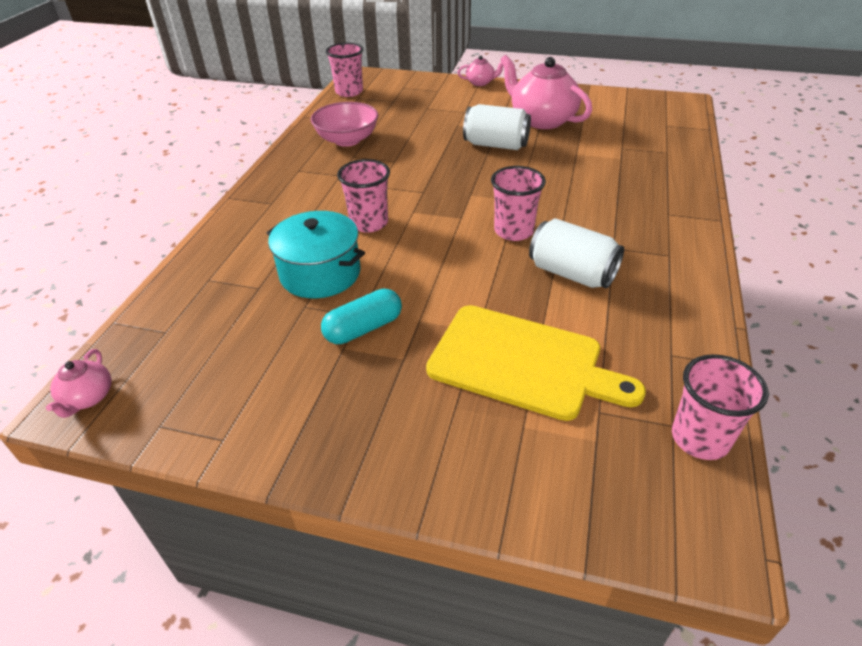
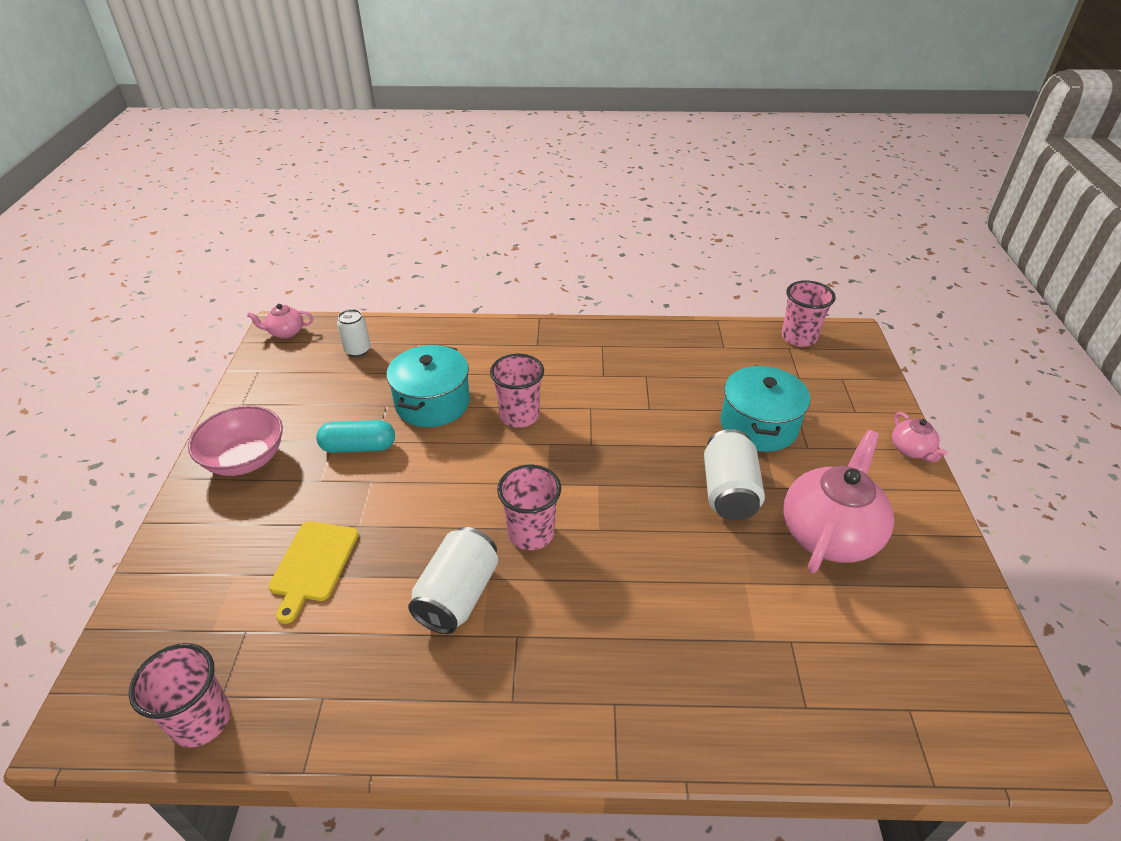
camera: 75 degrees right, 0 degrees up
(185, 327) = (357, 350): none -> white can
(347, 140) = (679, 363): pink bowl -> pink bowl (245, 459)
(363, 328) = (358, 447): turquoise capsule -> turquoise capsule turned 45 degrees counterclockwise
(435, 123) = (758, 425): none -> turquoise pot
(522, 362) = (313, 564): yellow cutting board -> yellow cutting board, size x0.59

